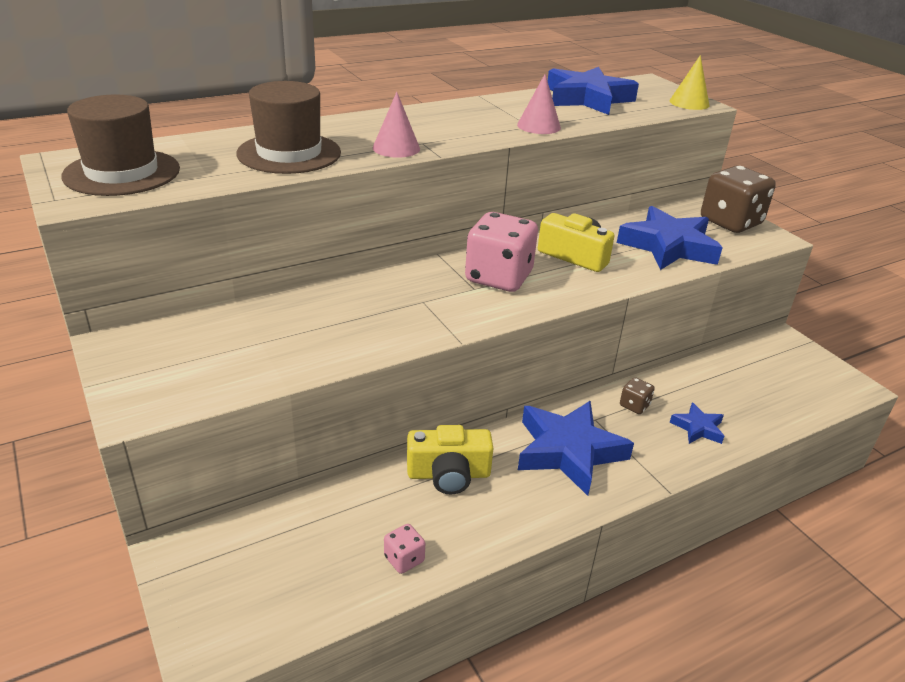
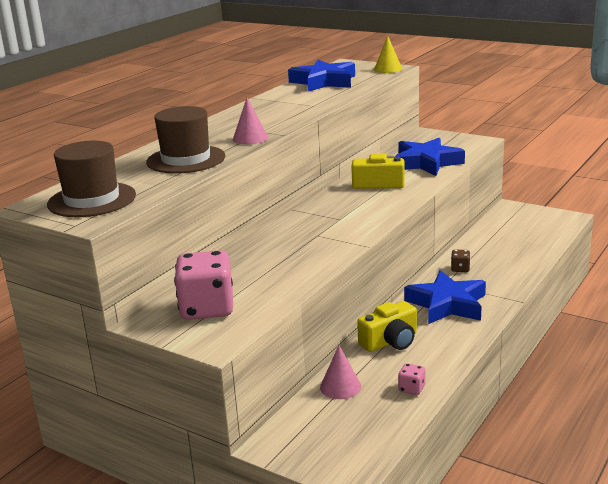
camera: 25 degrees left, 10 degrees down
(498, 277) = (347, 209): pink dice -> pink dice (207, 308)
(538, 126) = (318, 104): pink cone -> pink cone (340, 386)
(698, 428) = (506, 267): blue star -> none
(730, 222) = (447, 140): brown dice -> none

